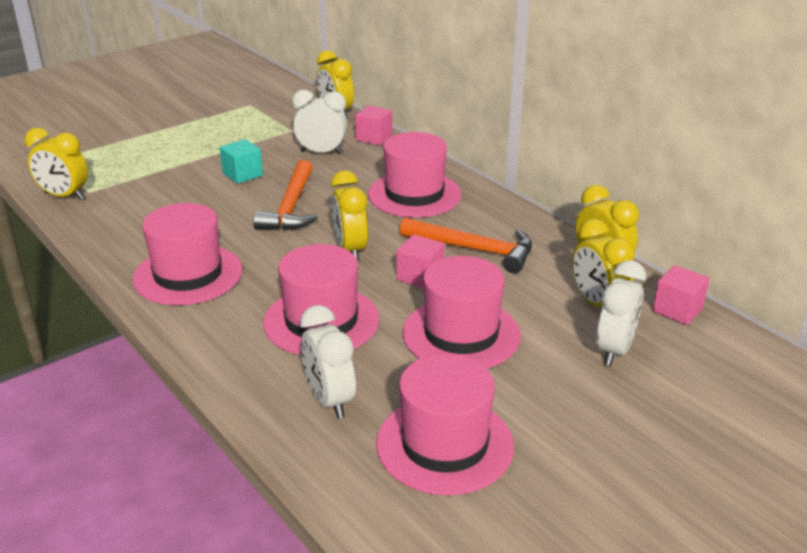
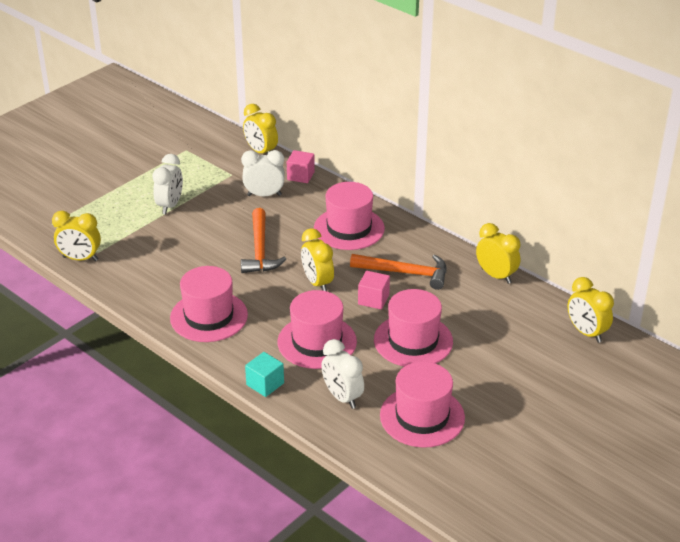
camera: 10 degrees left, 5 degrees up
(242, 174) = (210, 223): turquoise cube -> turquoise cube (265, 384)
(597, 304) = (497, 307): yellow clock -> yellow clock (586, 332)
(614, 350) = (514, 341): white clock -> white clock (170, 205)
(677, 310) = (551, 306): pink cube -> none

